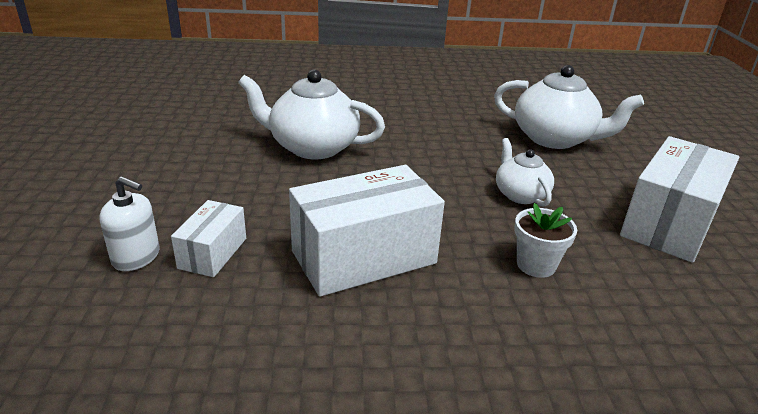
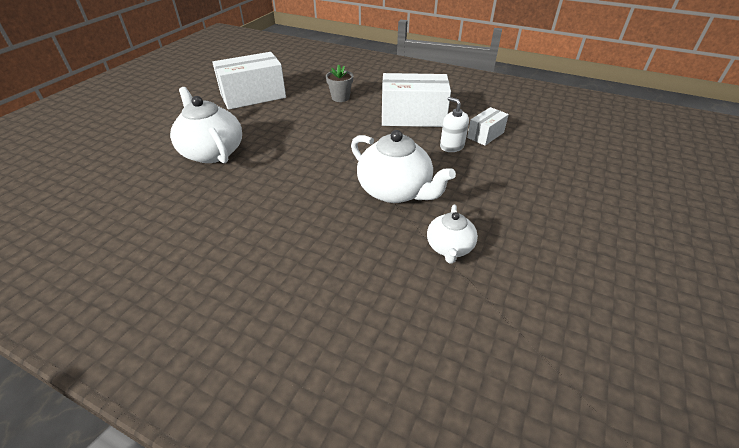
camera: 150 degrees left, 10 degrees up
(136, 257) = (525, 142): white soap dispenser -> white soap dispenser (452, 146)
(520, 194) = (300, 124): white teapot -> white teapot (449, 247)
(536, 265) = (340, 98): white flower pot -> grey flower pot

